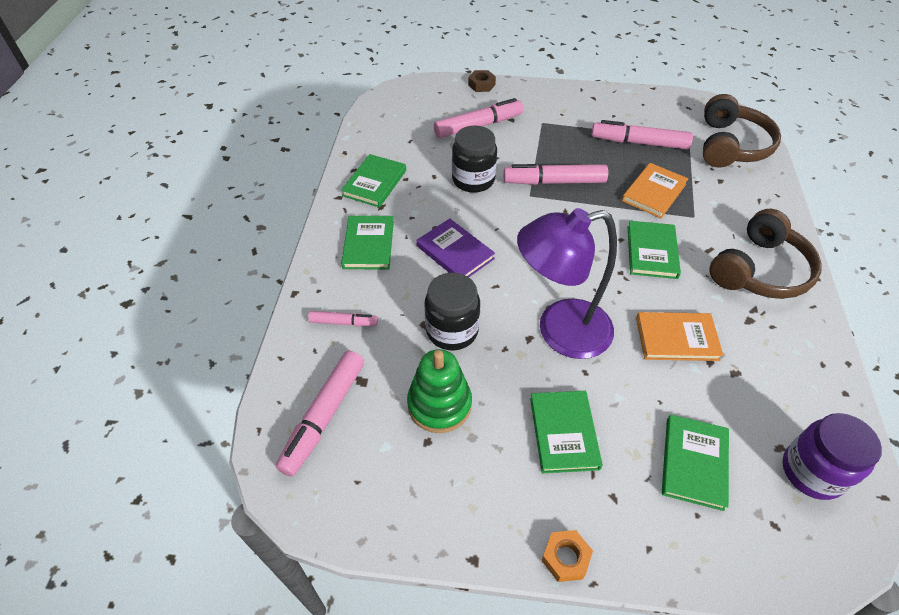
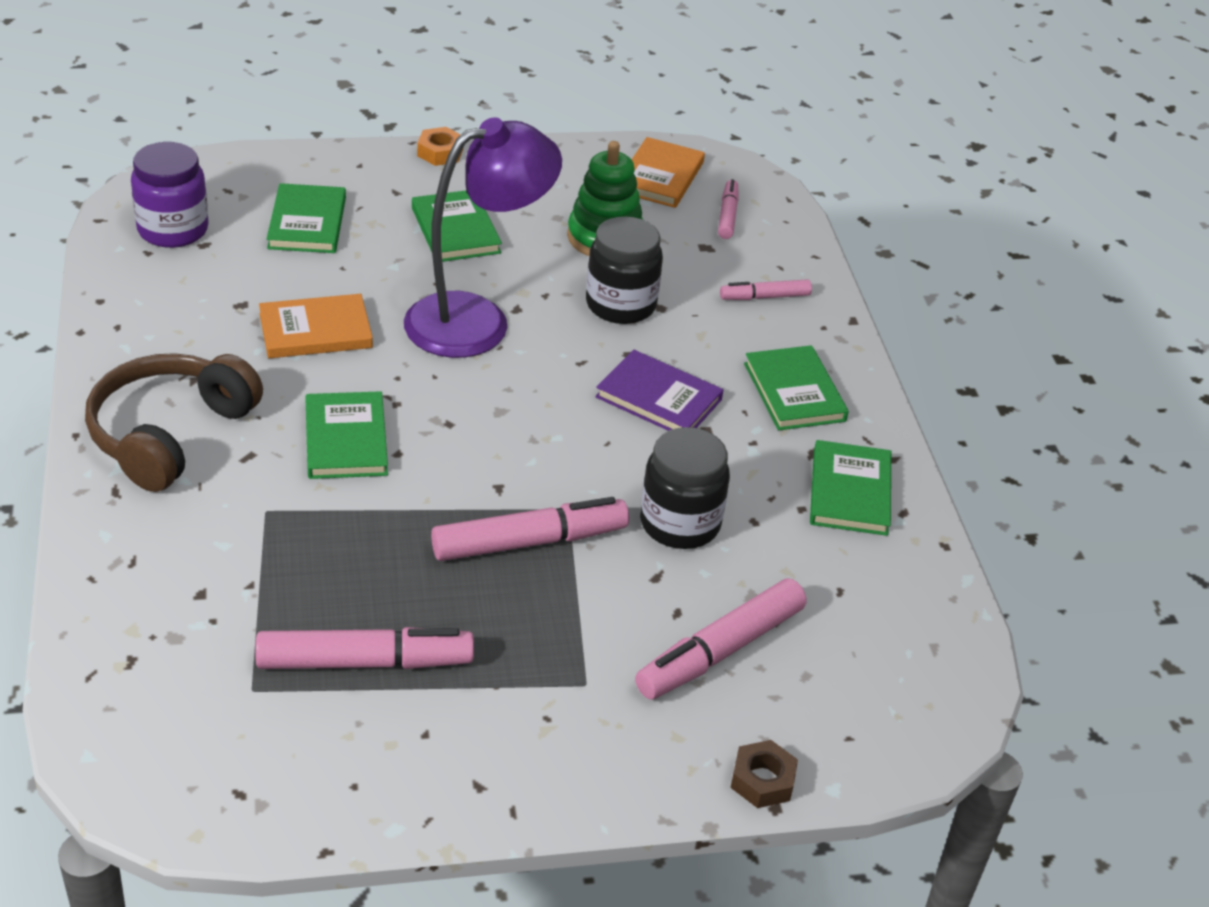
camera: 160 degrees right, 10 degrees down
(324, 416) = (727, 215): pink marker -> pink marker, size x0.55
(654, 192) = (337, 547): orange book -> orange book (660, 177)
(731, 145) = (158, 687): brown headphones -> none

